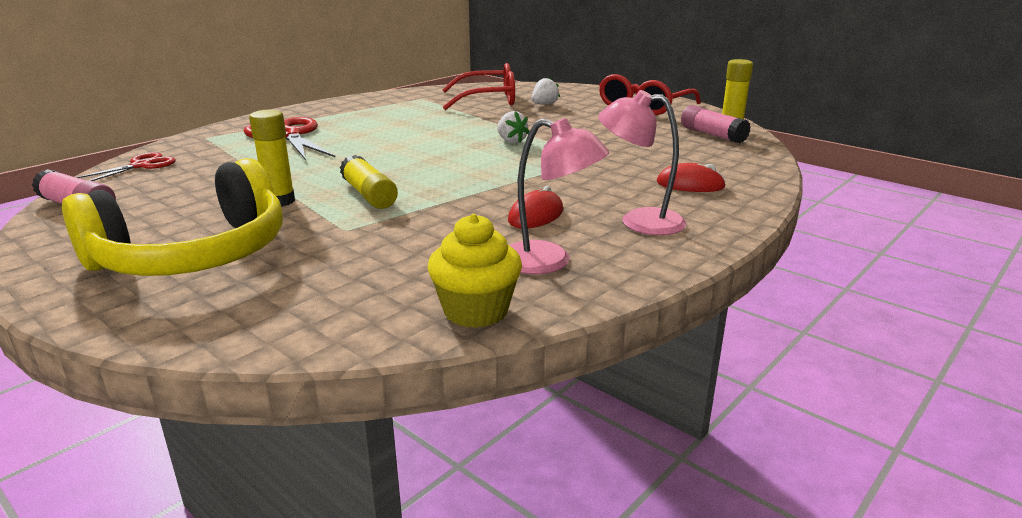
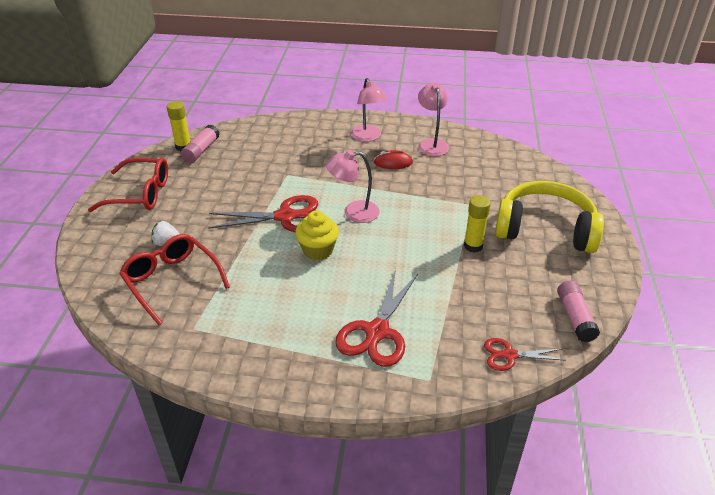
camera: 125 degrees left, 15 degrees up
(369, 195) = (429, 221): yellow glue stick -> none
(462, 167) = (353, 213): none -> pink lamp
(476, 311) = (483, 144): yellow cupcake -> yellow cupcake (318, 250)
(511, 141) = (285, 216): white strawberry -> red scissors
(690, 185) = (305, 136): red mouse -> none

